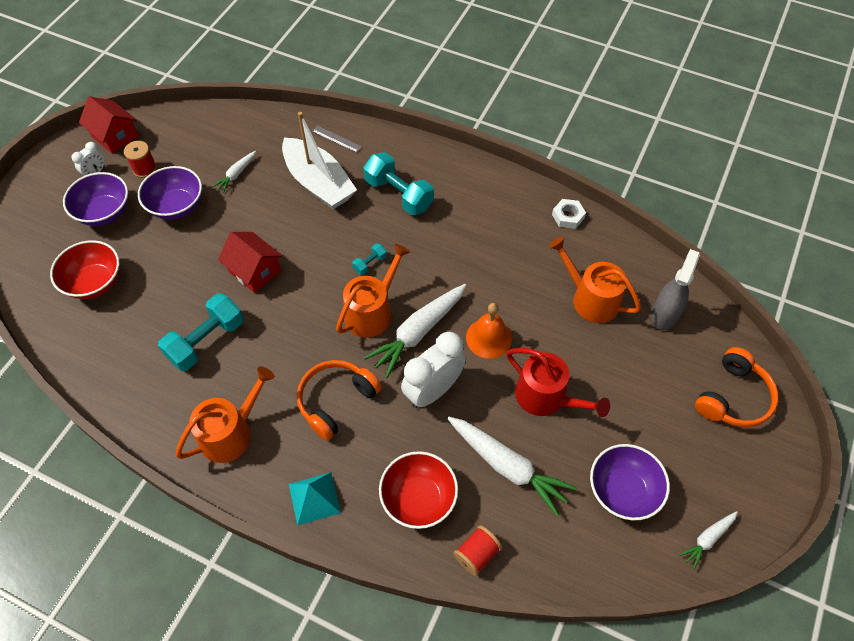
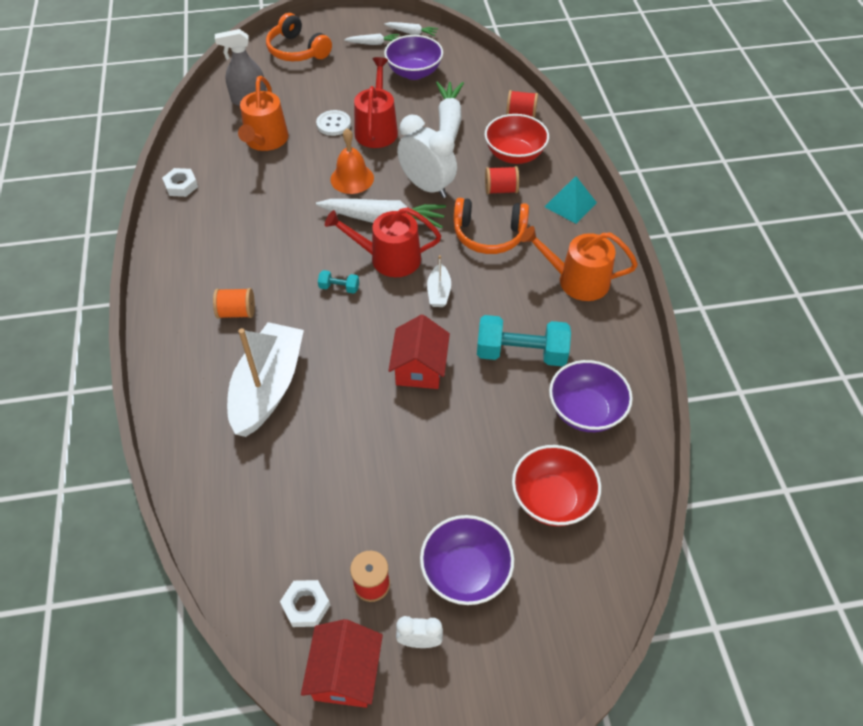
camera: 125 degrees left, 5 degrees down
(164, 137) = (306, 605): none -> white nut
(177, 206) = (398, 501): purple bowl -> purple bowl (585, 411)
(236, 174) = (309, 474): white carrot -> white carrot (373, 43)
(309, 324) = (439, 292): none -> white boat
(336, 139) = (189, 412): grey ruler -> none
(372, 311) = (389, 258): orange watering can -> red watering can
(381, 450) = (501, 190): none -> red spool
(399, 194) = (236, 312): turquoise dumbbell -> orange spool
(433, 390) = (427, 187): white clock -> white clock turned 150 degrees counterclockwise
(579, 364) = (333, 124): none -> white button
(733, 397) = (297, 50): orange headphones -> orange headphones turned 135 degrees counterclockwise

